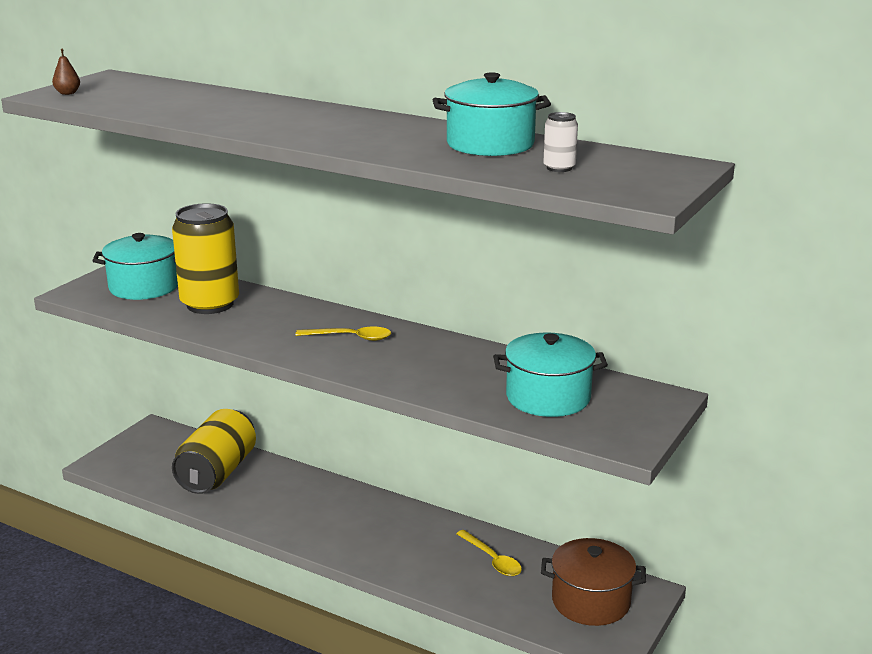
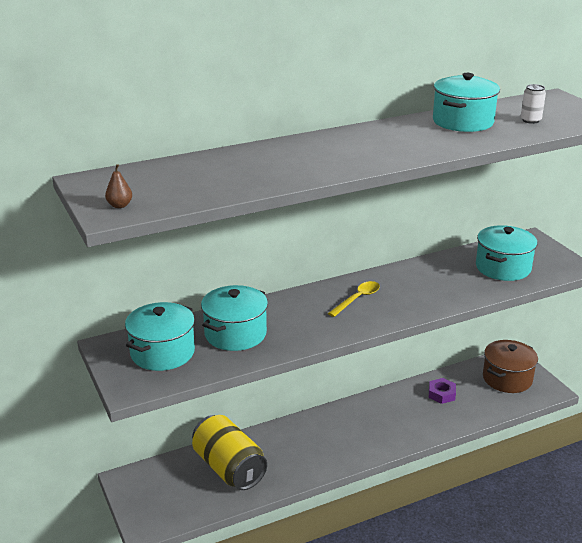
camera: 55 degrees left, 5 degrees up
(210, 304) = (235, 334): yellow can -> turquoise pot
(492, 560) = (441, 394): yellow spoon -> purple nut

